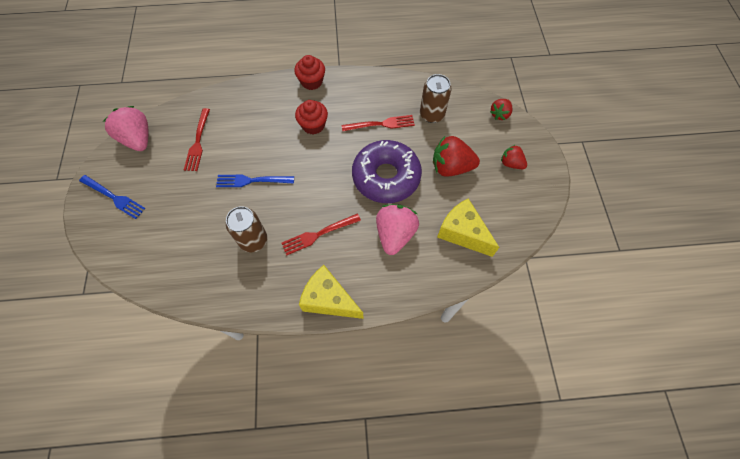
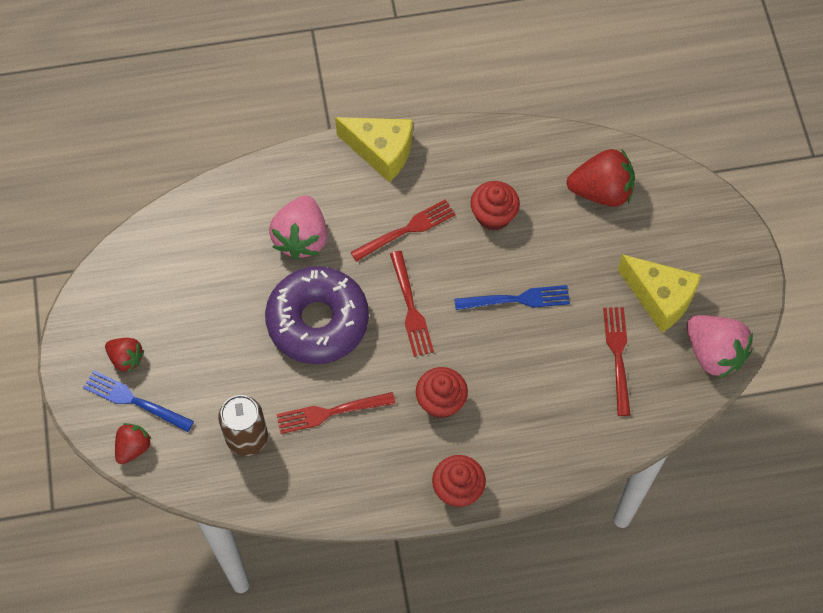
camera: 175 degrees right, 0 degrees up
(114, 197) = (708, 258): blue fork -> blue fork (134, 401)
(253, 240) = (493, 215): brown can -> red cupcake
(323, 181) = (410, 307): none -> red fork
(451, 167) = (219, 345): red strawberry -> red strawberry (601, 191)
(462, 233) = (208, 247): yellow cheese -> yellow cheese (659, 298)

